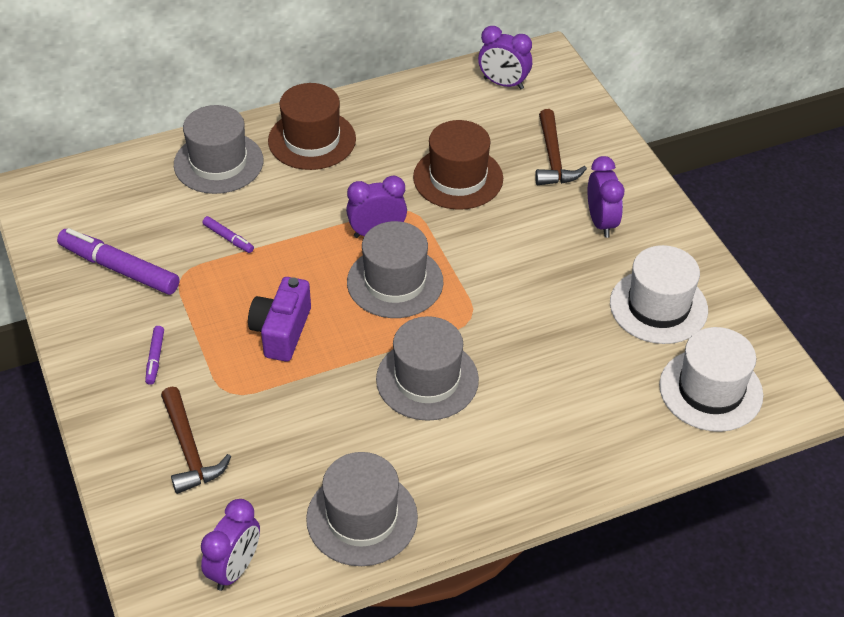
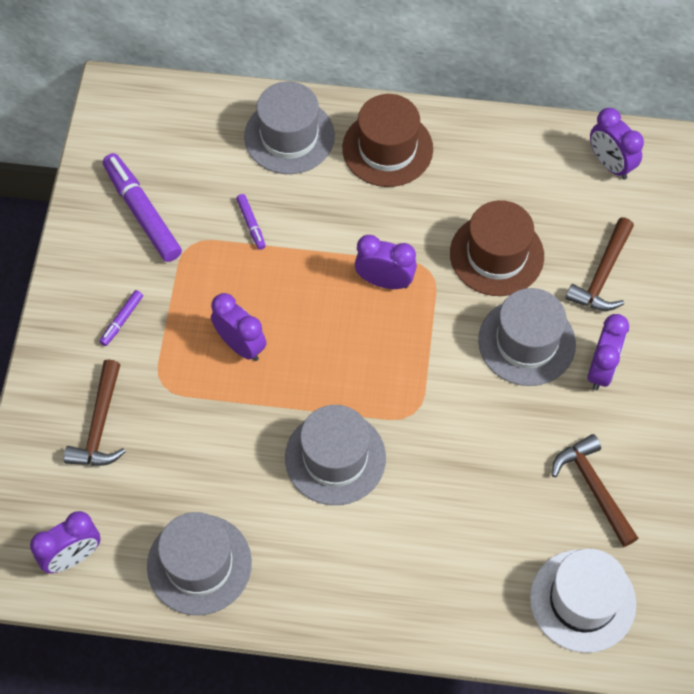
camera: 30 degrees right, 15 degrees up
(281, 331) = (240, 345): purple camera -> purple clock
(395, 282) = (369, 342): grey hat -> grey hat (526, 342)
(658, 306) = (594, 488): white hat -> brown hammer

